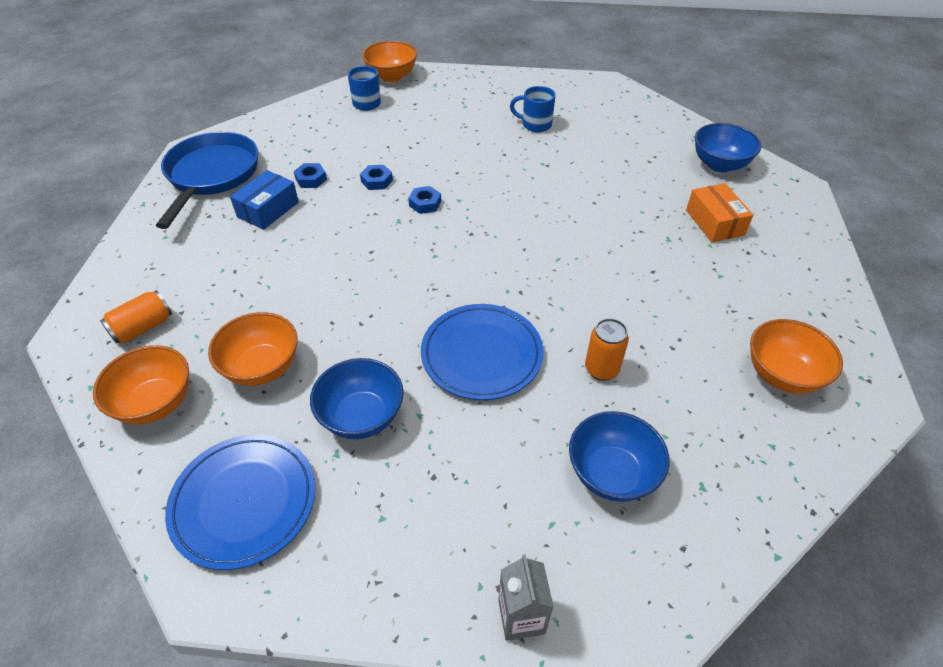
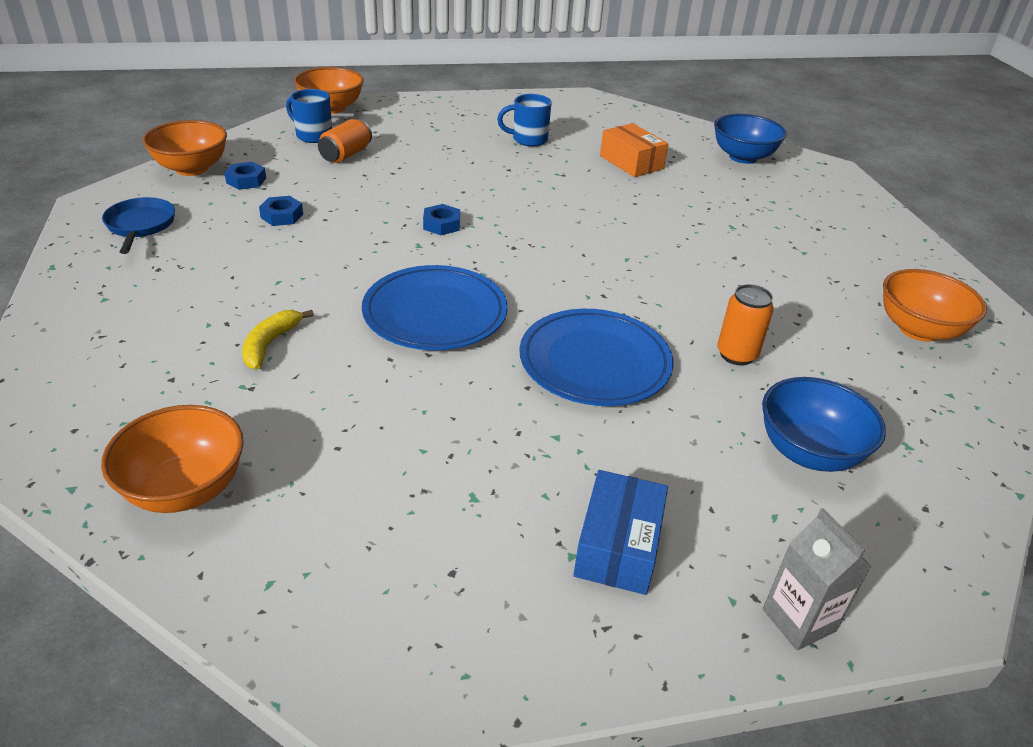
camera: 20 degrees left, 10 degrees down
(143, 327) = (121, 405): orange can -> orange can (346, 155)
(211, 175) = (140, 226): blue pan -> blue pan, size x0.53
(244, 502) = (377, 578): blue plate -> blue plate (435, 313)
(255, 294) = (270, 344): none -> yellow banana
(262, 367) = (321, 421): orange bowl -> orange bowl (192, 168)
(268, 209) = (240, 253): blue box -> blue box (618, 546)
(361, 416) = (484, 451): blue bowl -> none
(376, 181) = (369, 209): blue nut -> blue nut (246, 180)
(714, 222) = (769, 207): orange box -> orange box (631, 162)

